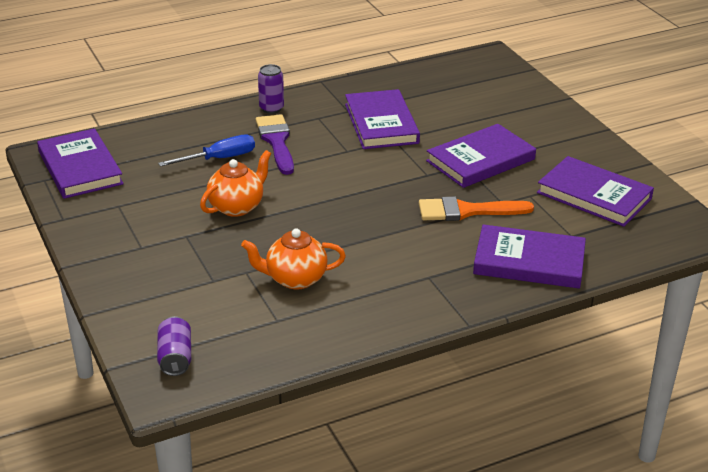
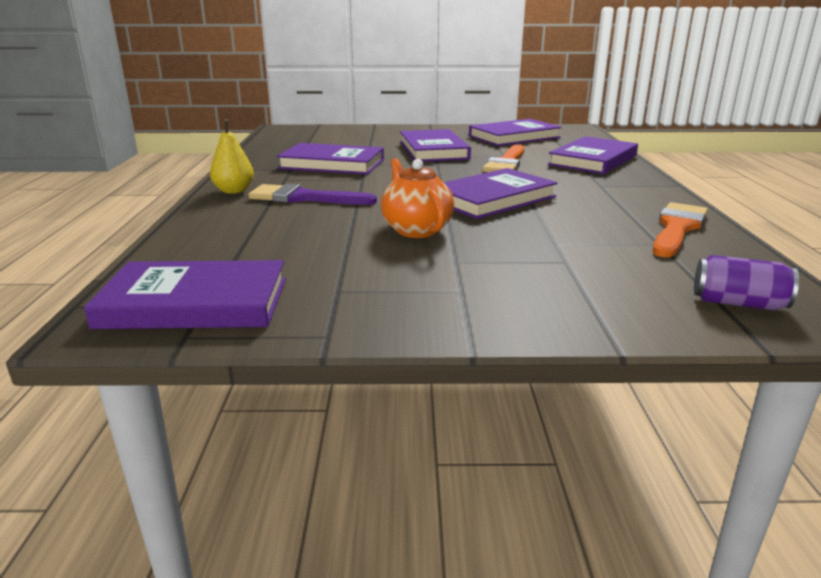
camera: 65 degrees left, 10 degrees down
(219, 159) = (301, 224): blue screwdriver -> none
(271, 108) = (234, 191): purple can -> yellow pear
(295, 279) = (583, 226): orange teapot -> none
(322, 327) = (677, 228): none -> orange brush
(338, 224) = (492, 199): none -> purple book

